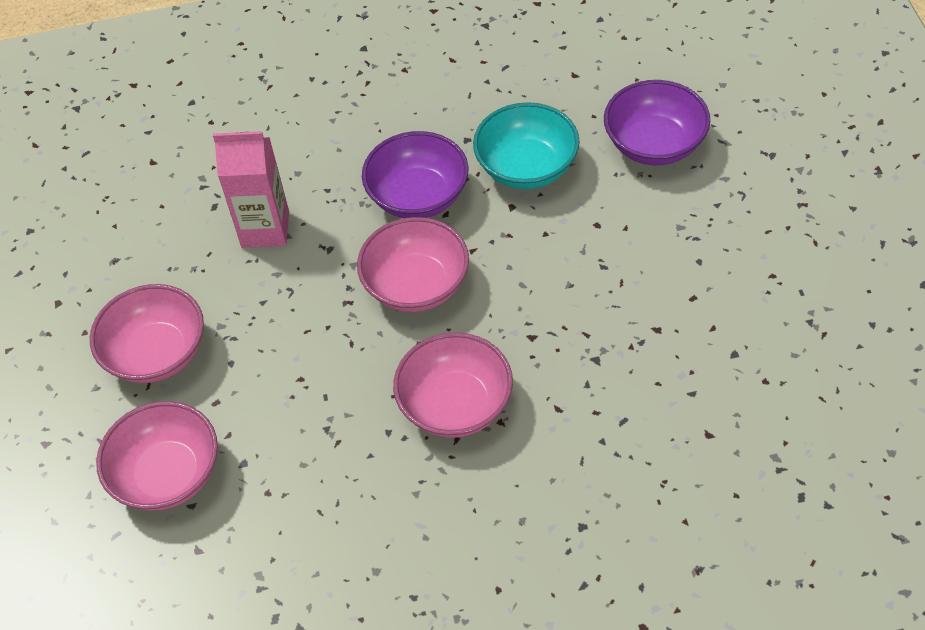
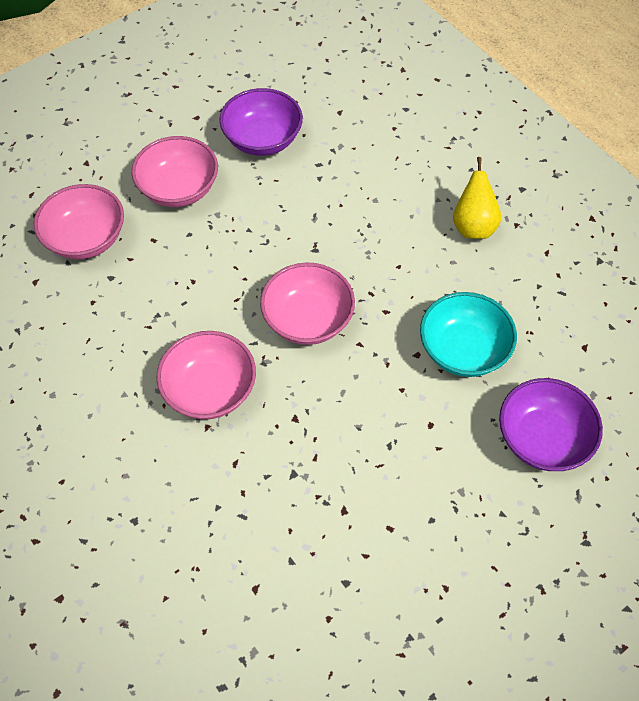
camera: 60 degrees right, 5 degrees up
(265, 229) = (313, 203): pink carton -> none
(385, 104) = (473, 226): none -> yellow pear
(418, 196) = (393, 286): purple bowl -> purple bowl (262, 139)

